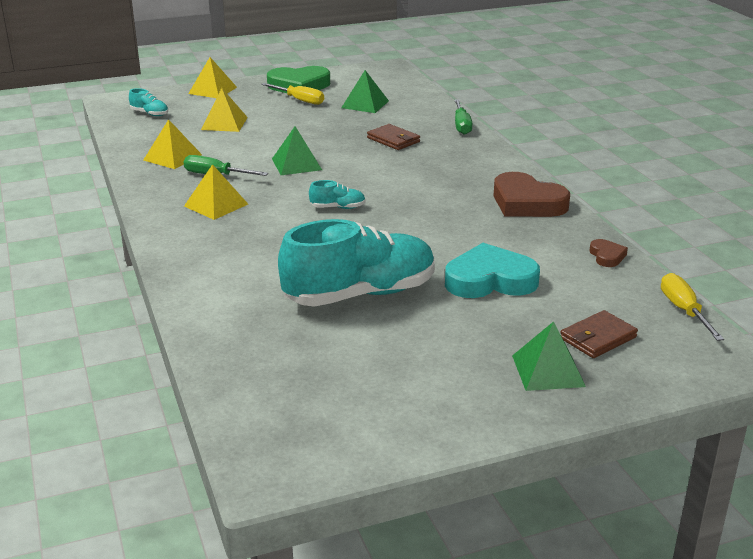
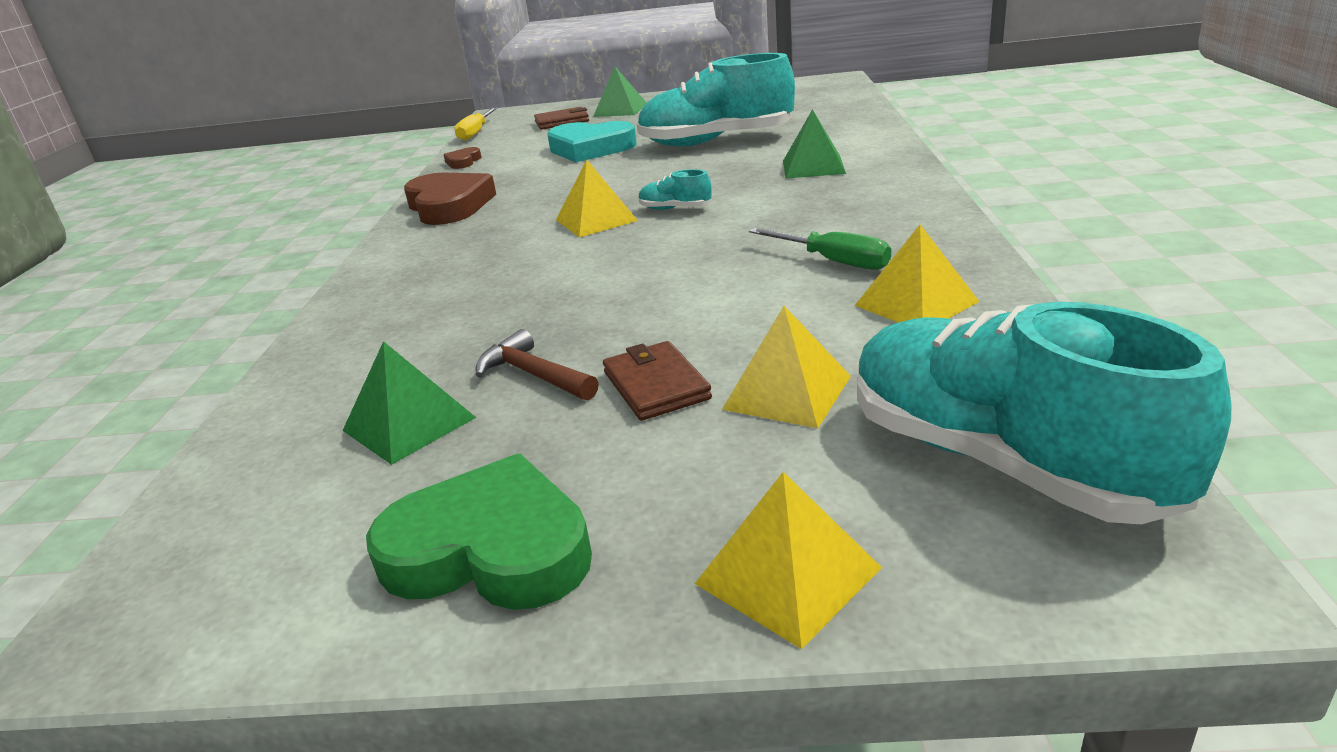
camera: 155 degrees left, 0 degrees up
(149, 114) = (1003, 461): turquoise shoe -> turquoise shoe, size x2.49
(216, 205) = (841, 218): yellow pyramid -> yellow pyramid (596, 220)
(296, 164) = (686, 273): green pyramid -> green pyramid (813, 167)
(299, 100) = (547, 465): yellow screwdriver -> none
(333, 120) = (534, 375): none -> brown hammer
(393, 140) = (479, 310): brown wallet -> brown wallet (656, 385)
(461, 125) = (322, 333): green screwdriver -> none

